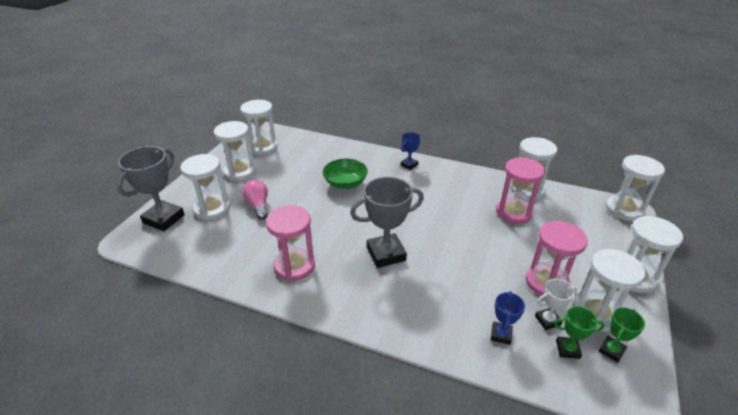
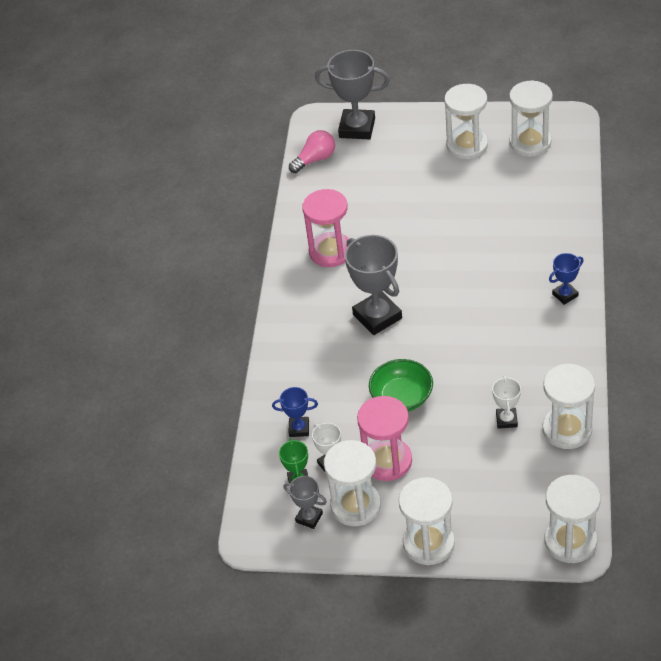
camera: 80 degrees right, 10 degrees up
(212, 208) = (389, 154): white hourglass -> none
(258, 205) = (411, 187): pink light bulb -> pink light bulb (315, 159)
(345, 183) = (490, 245): green bowl -> green bowl (402, 397)
(409, 165) = (565, 295): blue trophy -> blue trophy turned 60 degrees counterclockwise
(514, 212) = (506, 420): pink hourglass -> white trophy
(611, 350) = (309, 517): green trophy -> grey trophy

